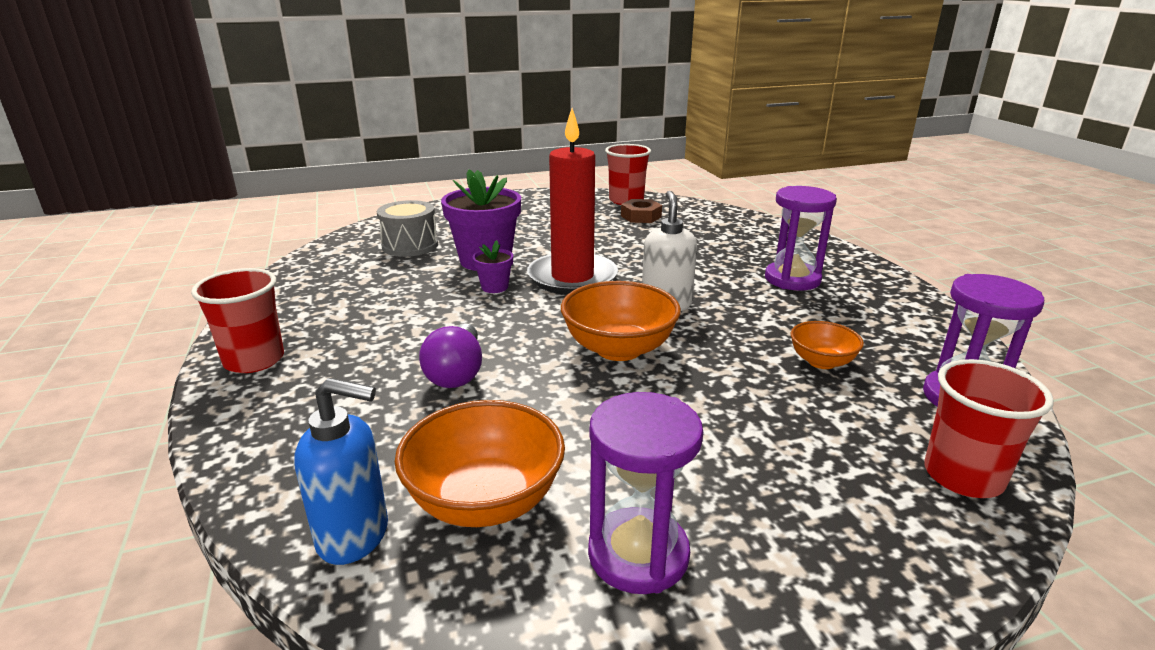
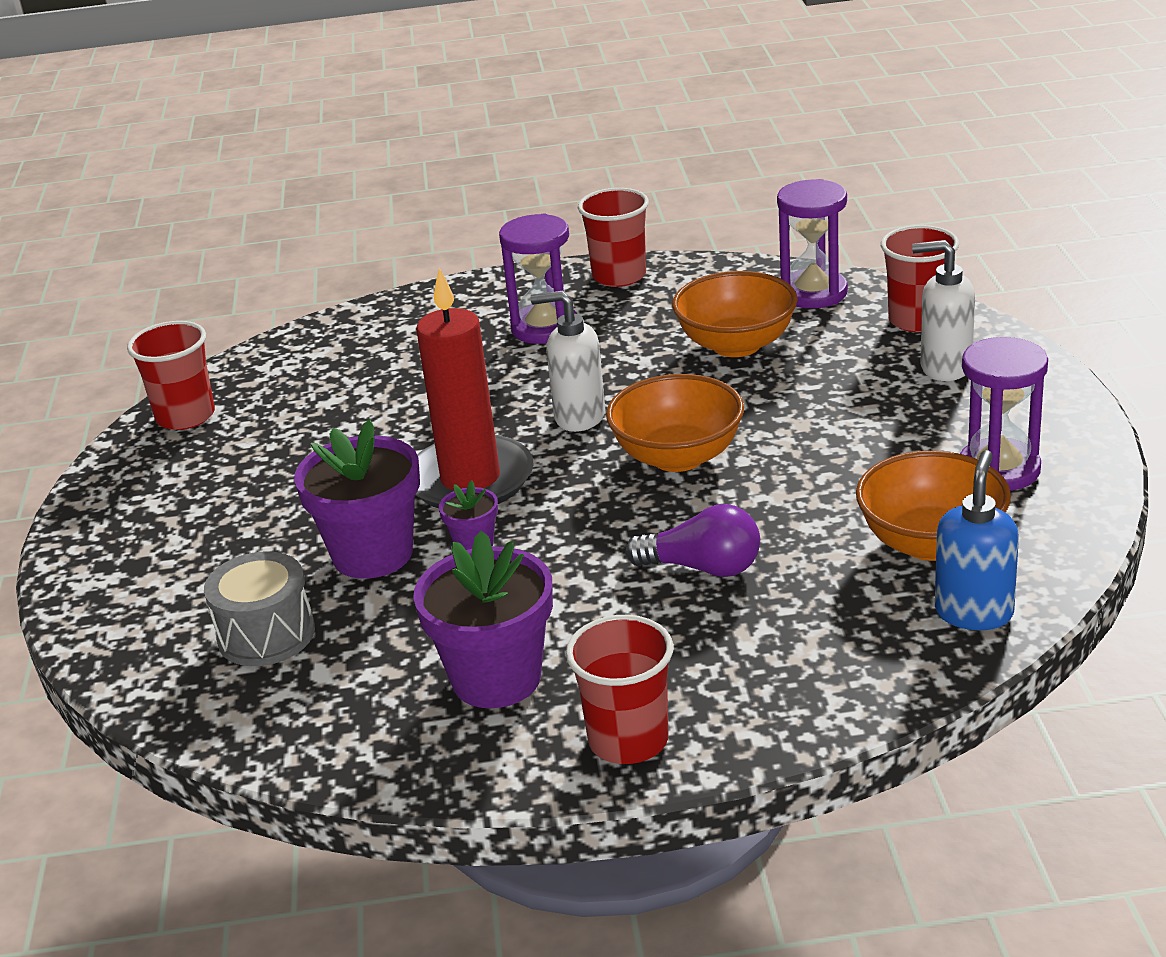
camera: 75 degrees left, 5 degrees up
(343, 310) = (496, 678): none -> purple flower pot
(641, 216) = (268, 409): brown nut -> none
(821, 362) = (736, 345): orange bowl -> orange bowl, size x1.75
(861, 502) = (945, 367): none -> white soap dispenser
(902, 299) = (619, 276): none -> red cup

